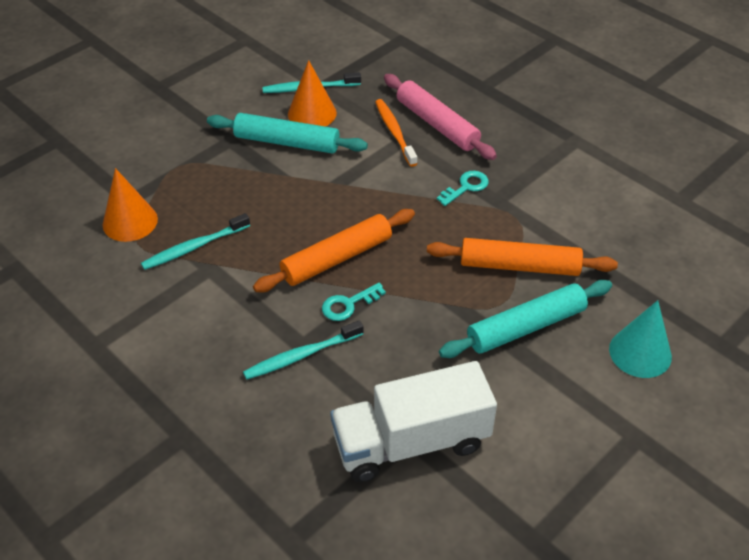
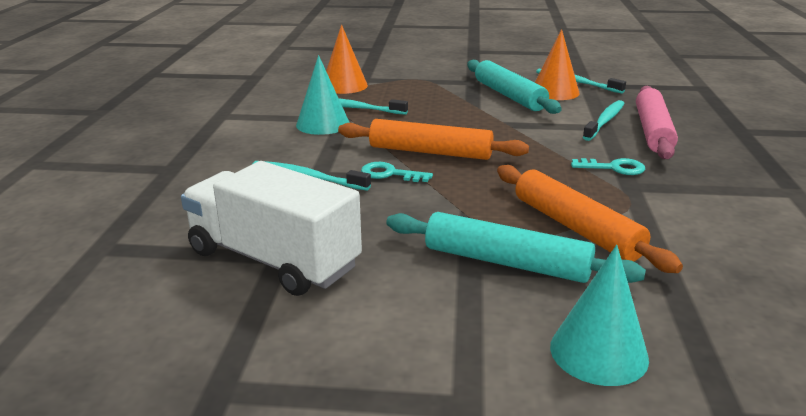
camera: 50 degrees right, 20 degrees down
(204, 287) = (323, 124): none -> turquoise cone
(395, 132) = (605, 121): orange toothbrush -> turquoise toothbrush

